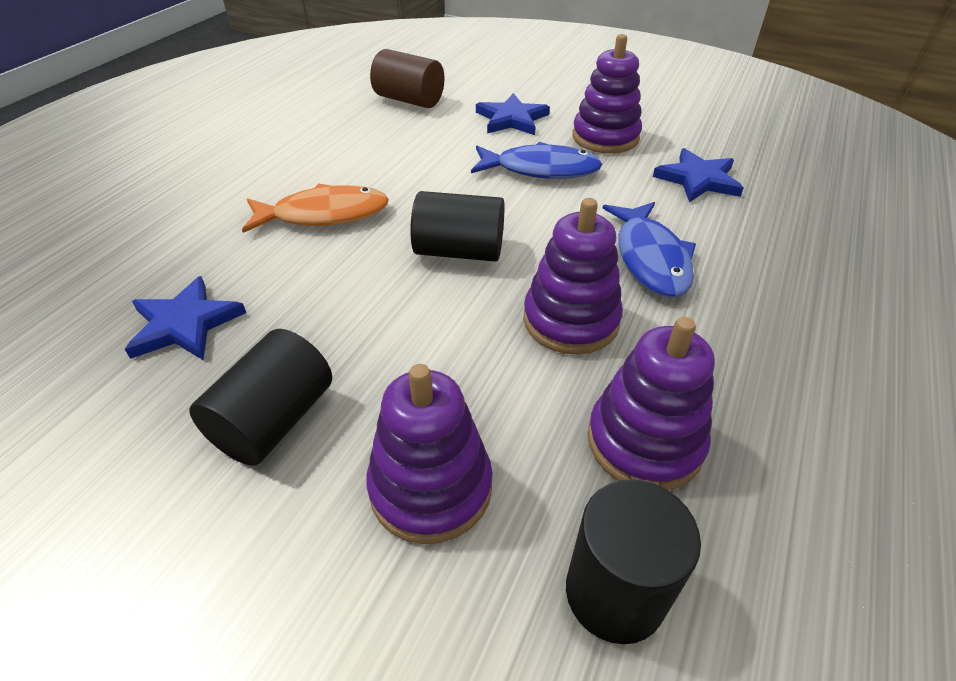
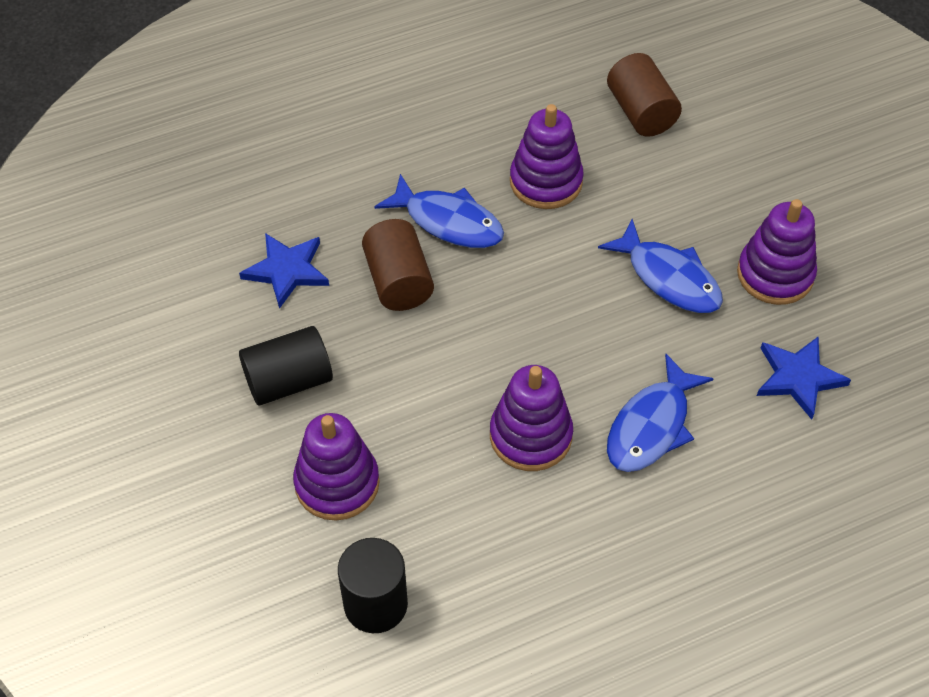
camera: 40 degrees right, 10 degrees up
(318, 274) = (398, 281): none -> brown cylinder
(324, 214) = (448, 222): orange fish -> blue fish
(459, 251) = (514, 323): black cylinder -> none
(511, 119) = (712, 196): blue star -> none
(644, 442) = (481, 547): purple stacking toy -> purple stacking toy (546, 182)

